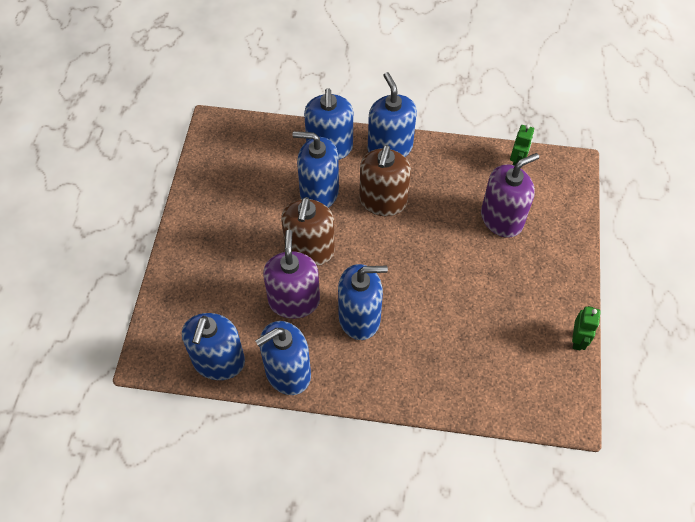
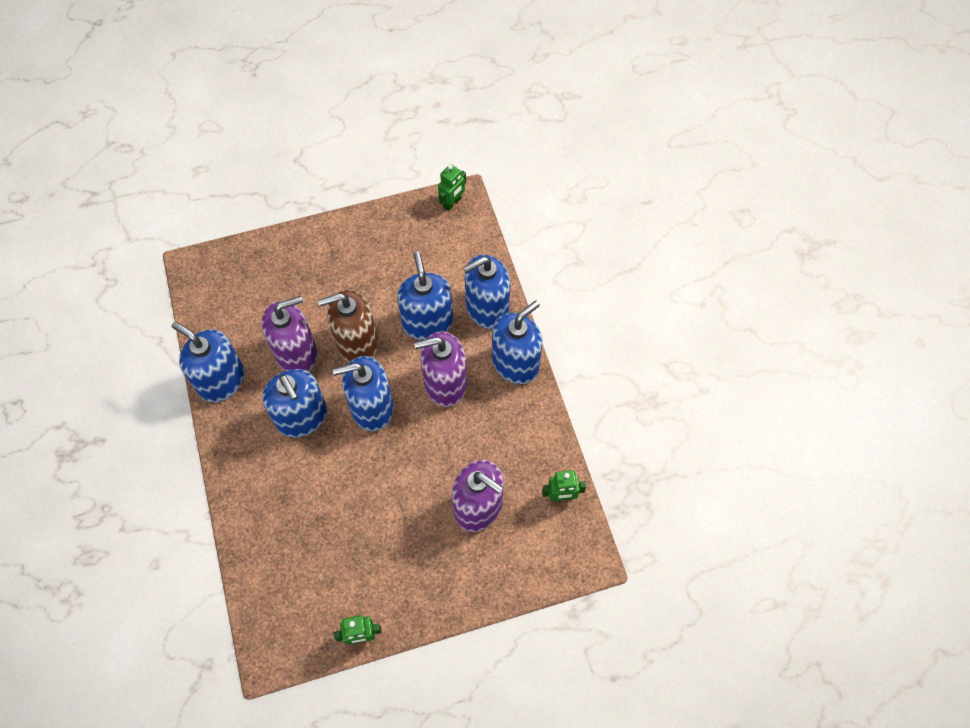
camera: 65 degrees right, 5 degrees up
(213, 133) = (452, 203): none -> green robot
(218, 361) = (211, 321): blue soap dispenser -> blue soap dispenser (372, 408)
(383, 201) = (445, 384): brown soap dispenser -> purple soap dispenser

